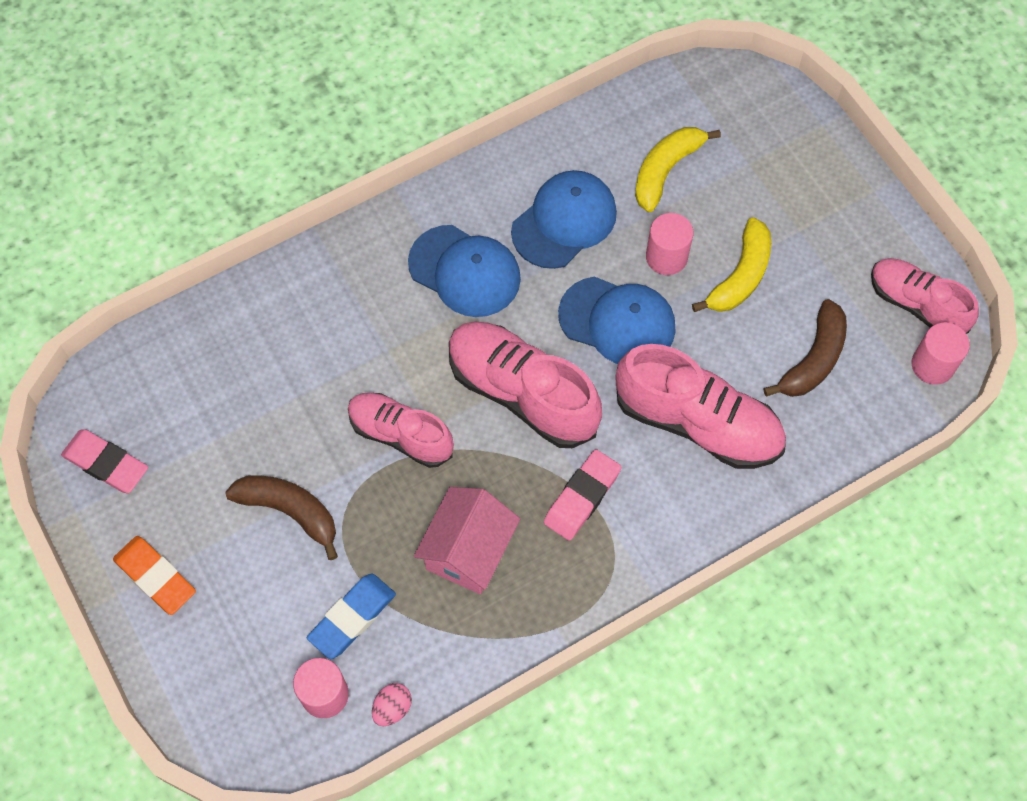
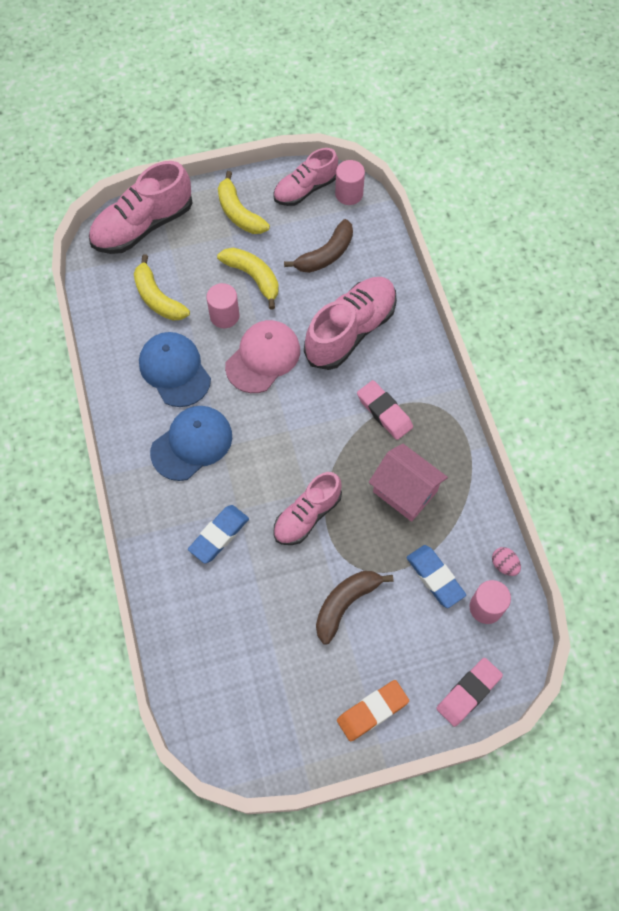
camera: 75 degrees left, 0 degrees up
(106, 464) = (270, 734): pink eraser -> pink eraser (468, 692)
(347, 337) = (219, 535): none -> blue eraser
(522, 393) = (298, 429): pink shoe -> pink shoe (143, 226)
(617, 321) = (263, 358): blue cap -> pink cap
(813, 359) = (325, 255): brown banana -> brown banana turned 90 degrees clockwise
(840, 230) = (239, 213): none -> yellow banana

